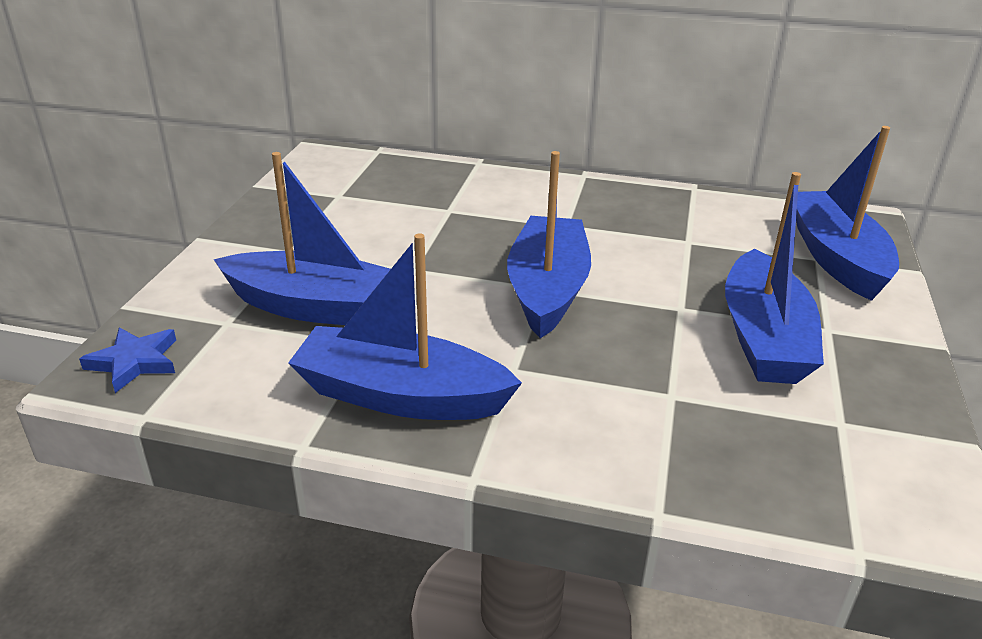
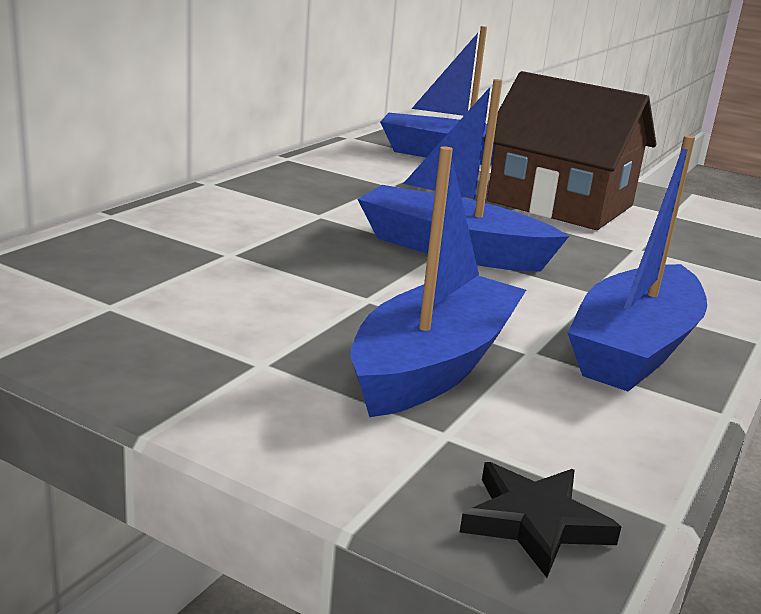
camera: 75 degrees left, 10 degrees down
(134, 362) = (535, 522): blue star -> black star
(763, 338) = (560, 203): blue boat -> brown house

